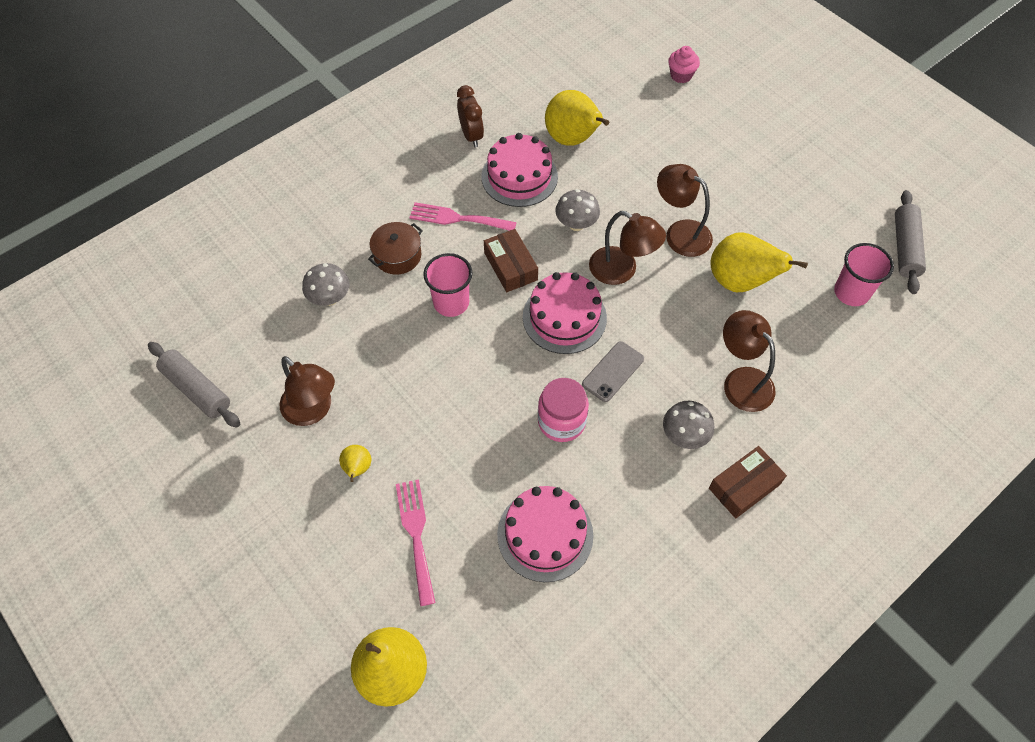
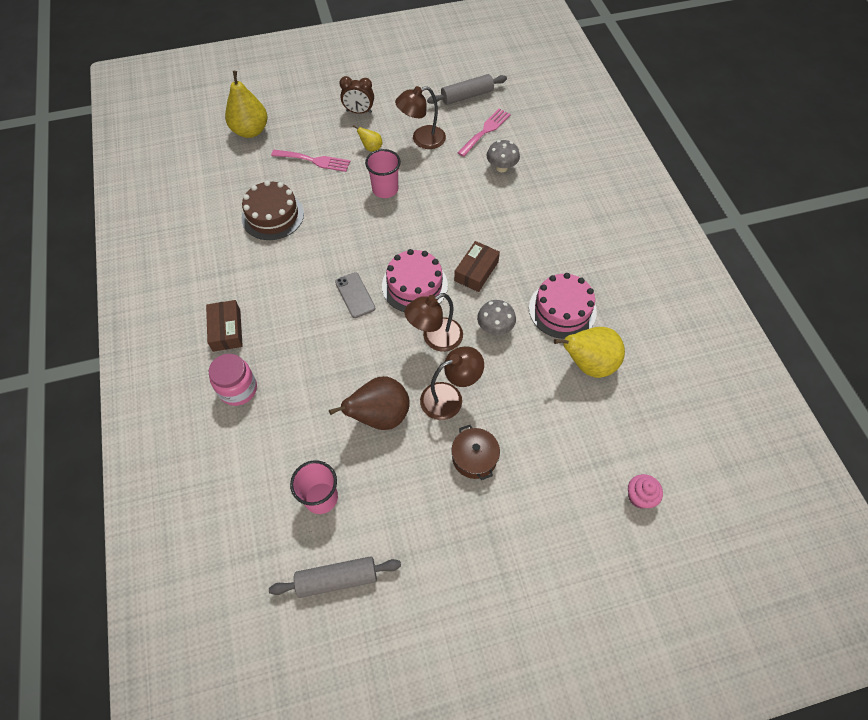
camera: 115 degrees right, 0 degrees up
(397, 256) = (519, 211): brown pot -> brown pot (474, 458)
(451, 303) = (463, 227): pink cup -> pink cup (385, 189)
(457, 218) = (537, 255): pink fork -> pink fork (485, 131)
(471, 136) = (622, 294): brown clock -> brown clock (359, 112)
(510, 266) = (476, 271): brown box -> brown box turned 60 degrees counterclockwise
(545, 534) = (273, 215): pink cake -> brown cake
(561, 421) = (337, 252): pink jar -> pink jar (238, 389)
(684, 435) = (282, 314): grey mushroom -> none
(739, 281) = (380, 416): yellow pear -> brown pear
(741, 380) = (298, 370): brown lamp -> none
(905, 248) = (337, 579): grey rolling pin -> grey rolling pin turned 45 degrees counterclockwise

